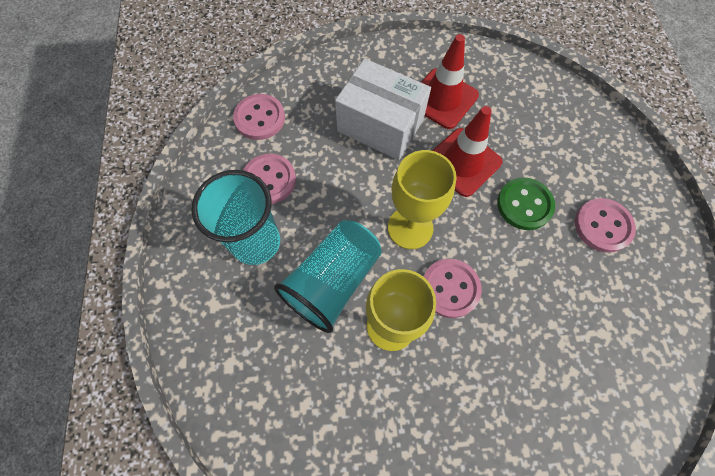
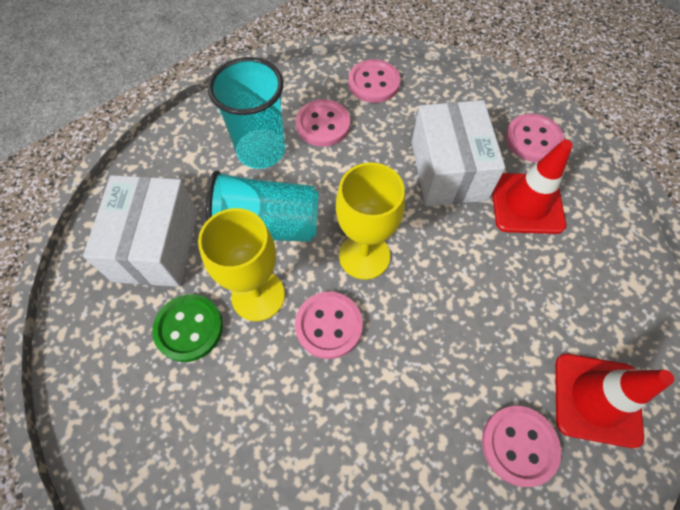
camera: 55 degrees right, 5 degrees down
(285, 383) = (156, 245): none -> white box
(396, 58) = (533, 139): none -> pink button
(462, 162) = (472, 261): red traffic cone -> red traffic cone (596, 399)
(524, 205) = (474, 346): green button -> green button (189, 328)

